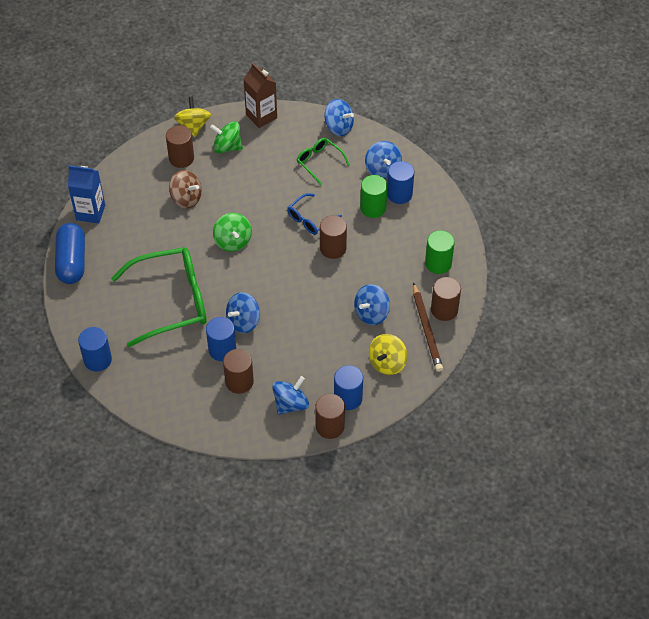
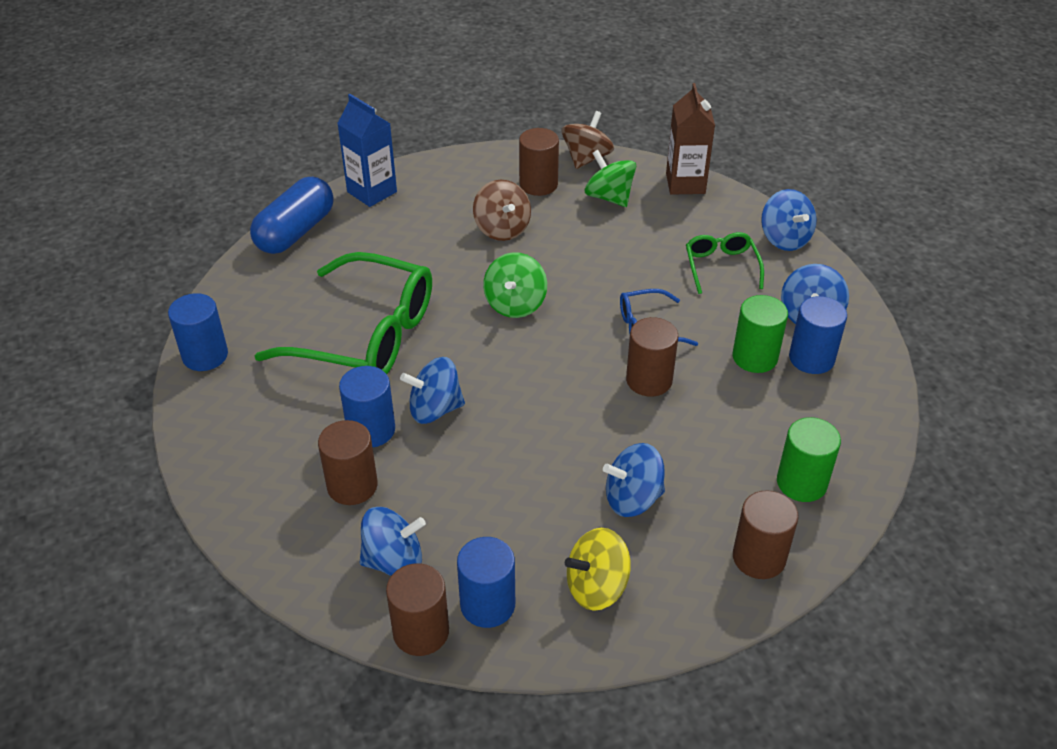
camera: 35 degrees right, 10 degrees down
(193, 126) = (586, 158): yellow spinning top -> brown spinning top
(426, 329) = (704, 571): brown pencil -> none

